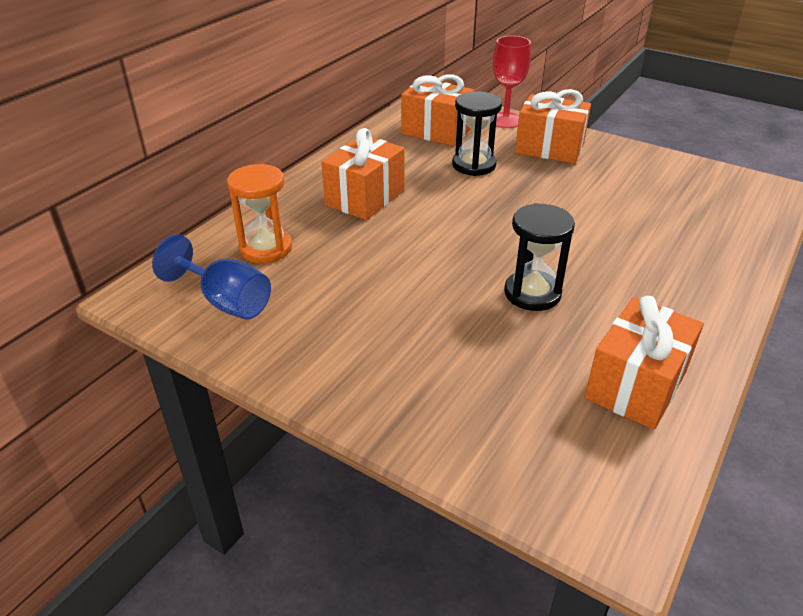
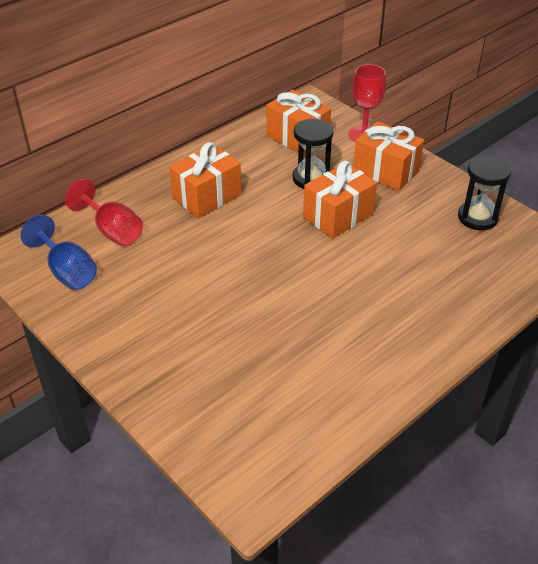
camera: 15 degrees right, 5 degrees up
(266, 248) = (112, 231): orange hourglass -> red goblet
(532, 293) = (293, 308): black hourglass -> black hourglass (477, 217)
(635, 385) = (327, 397): orange gift -> orange gift (338, 216)

